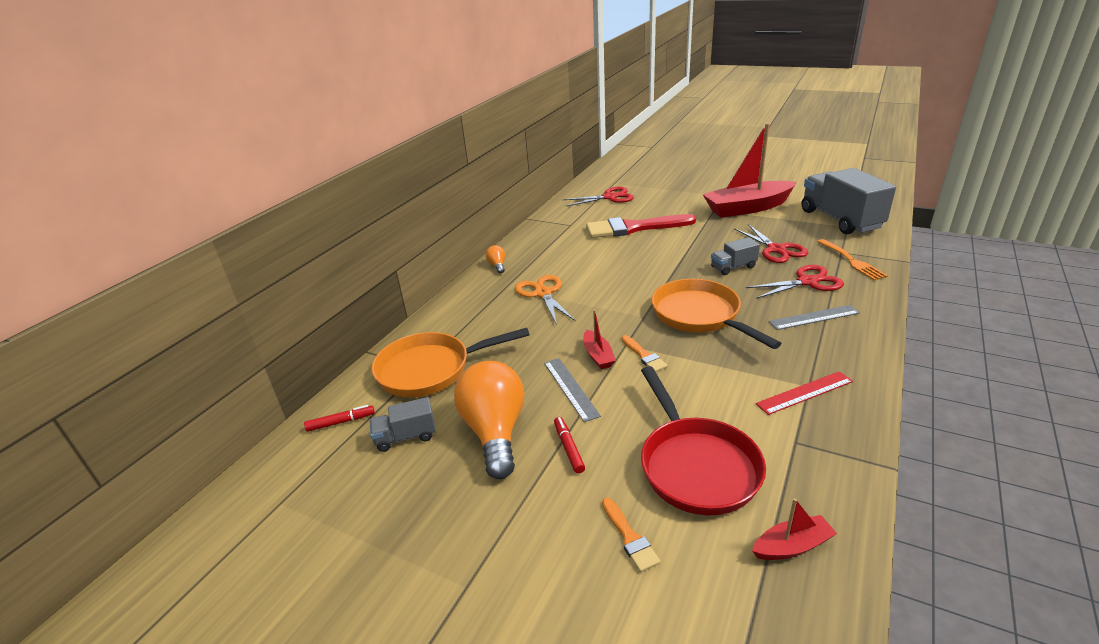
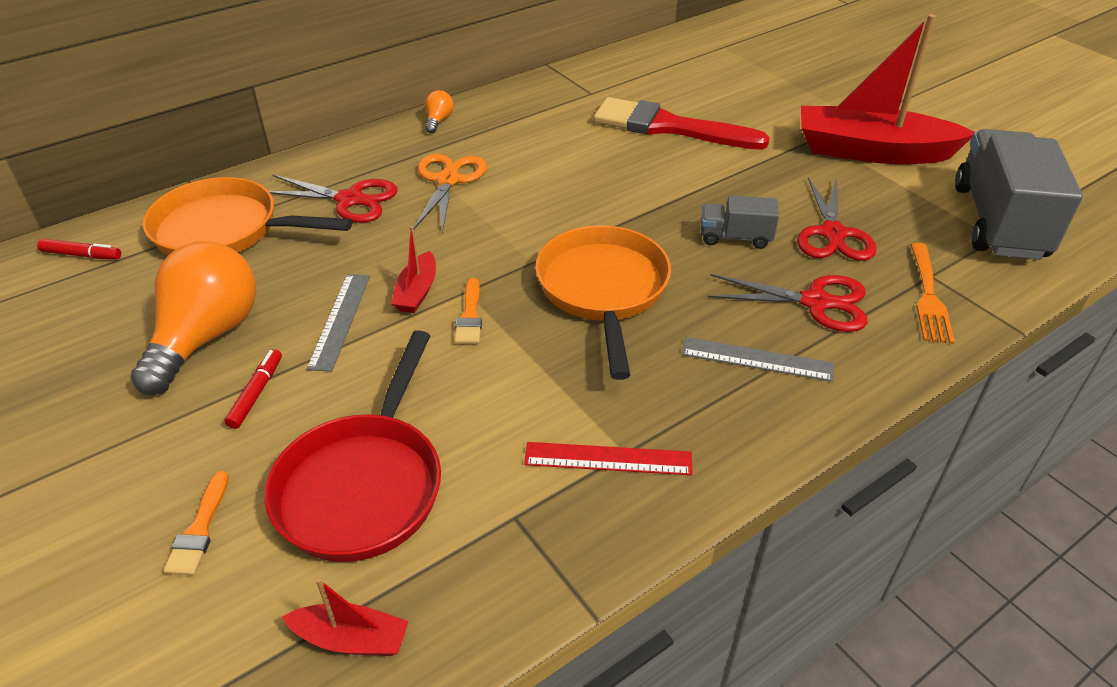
camera: 25 degrees right, 10 degrees up
(406, 437) = (120, 300): grey truck -> none
(609, 197) = (690, 68): red scissors -> red scissors (350, 200)

